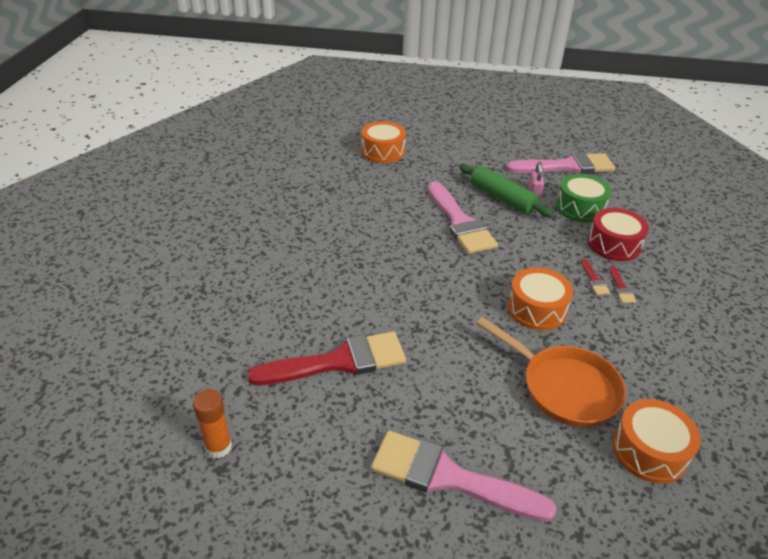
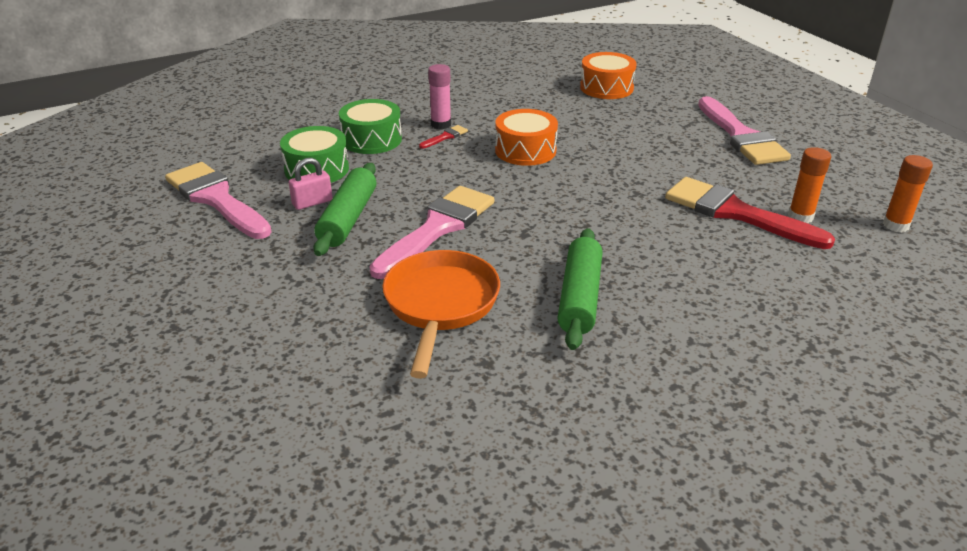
camera: 125 degrees left, 5 degrees down
(294, 395) = (800, 217): none -> orange glue stick
(339, 237) = (580, 297): none -> green rolling pin
(383, 151) = (314, 365): orange drum -> none
(564, 387) = (597, 121): orange pan -> orange pan (440, 305)
(614, 244) = (371, 139): red drum -> green drum
(621, 288) = (441, 124): red brush -> pink glue stick

